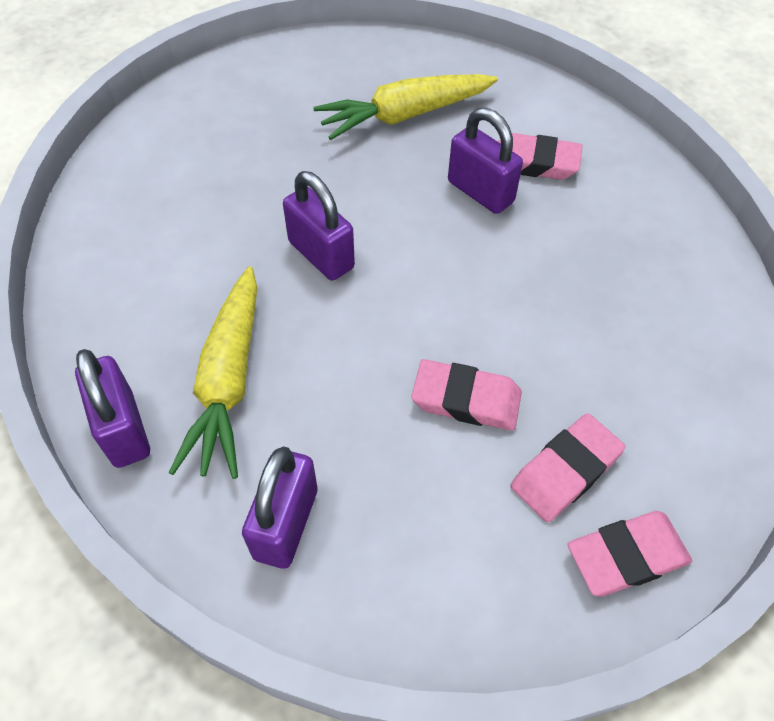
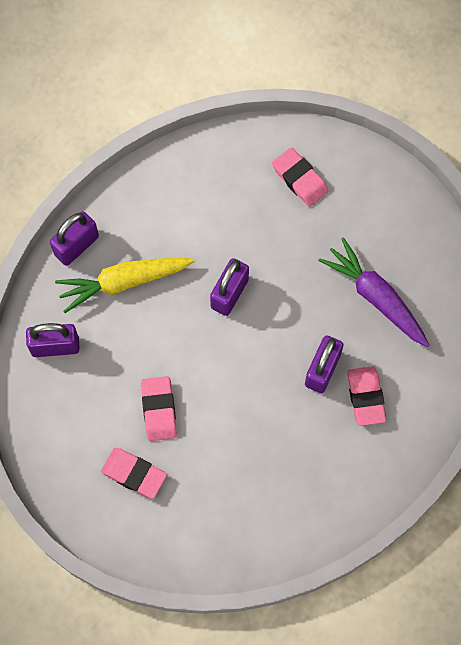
camera: 70 degrees right, 15 degrees up
(405, 115) = (376, 298): yellow carrot -> purple carrot
(626, 556) = (96, 515): pink eraser -> pink eraser (300, 179)

